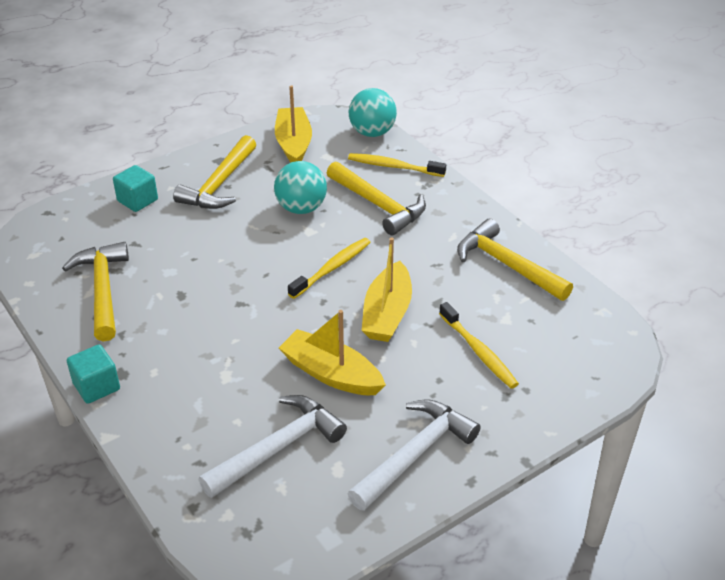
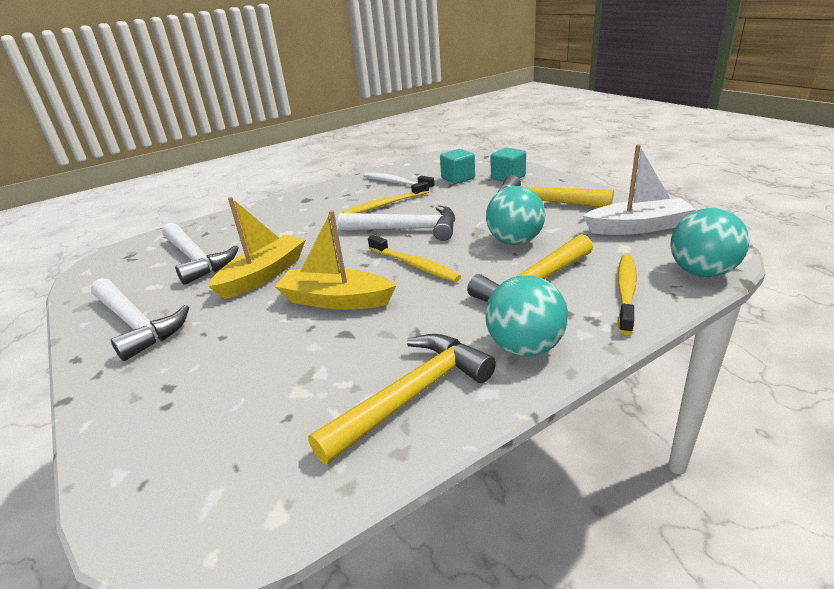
camera: 95 degrees right, 10 degrees down
(96, 386) = (297, 195): turquoise cube -> turquoise cube (458, 178)
(102, 290) = (396, 182): yellow hammer -> white toothbrush
(252, 275) = (407, 229): none -> white hammer
(294, 144) = (637, 227): yellow boat -> white boat
(457, 216) = (525, 347): none -> turquoise ball
(479, 351) = (249, 366): yellow toothbrush -> yellow toothbrush (384, 205)

